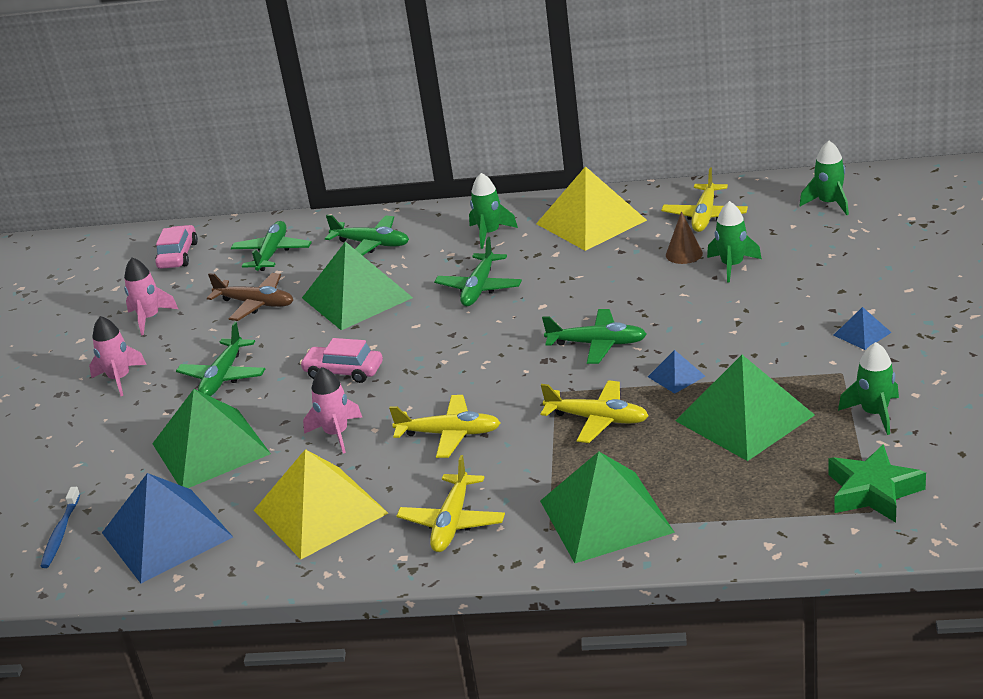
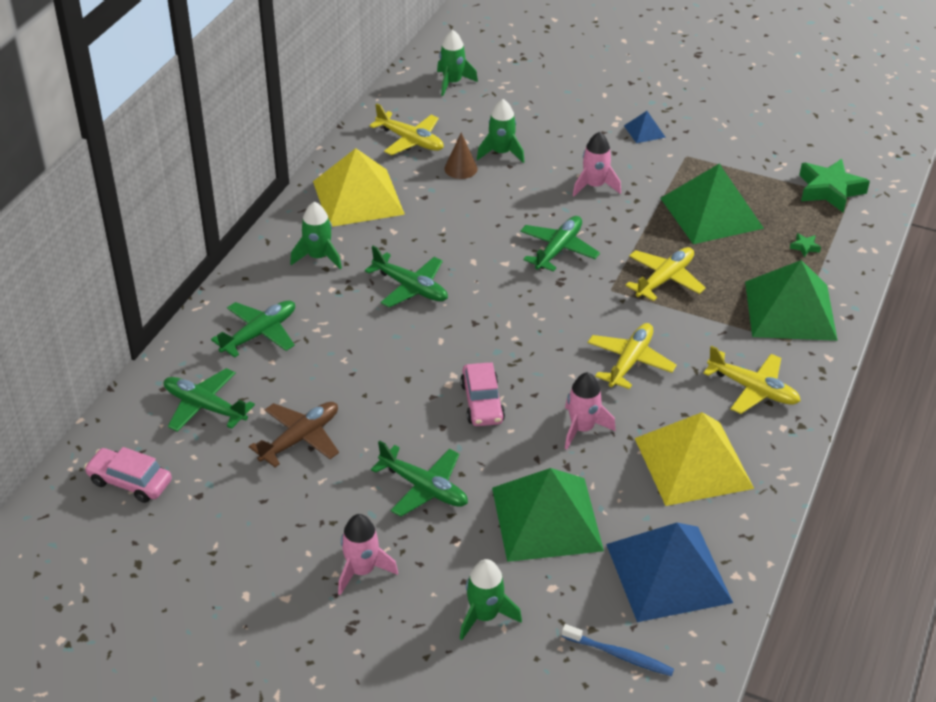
camera: 75 degrees left, 10 degrees up
(149, 318) = (253, 527): pink rocket -> pink rocket (594, 186)
(343, 371) = (482, 402): pink car -> pink car turned 45 degrees counterclockwise
(356, 298) = (355, 366): green pyramid -> none
(676, 376) = (635, 226): blue pyramid -> none
(735, 499) = (804, 247): none -> green star
(874, 413) = (744, 160): green rocket -> green rocket (484, 616)

